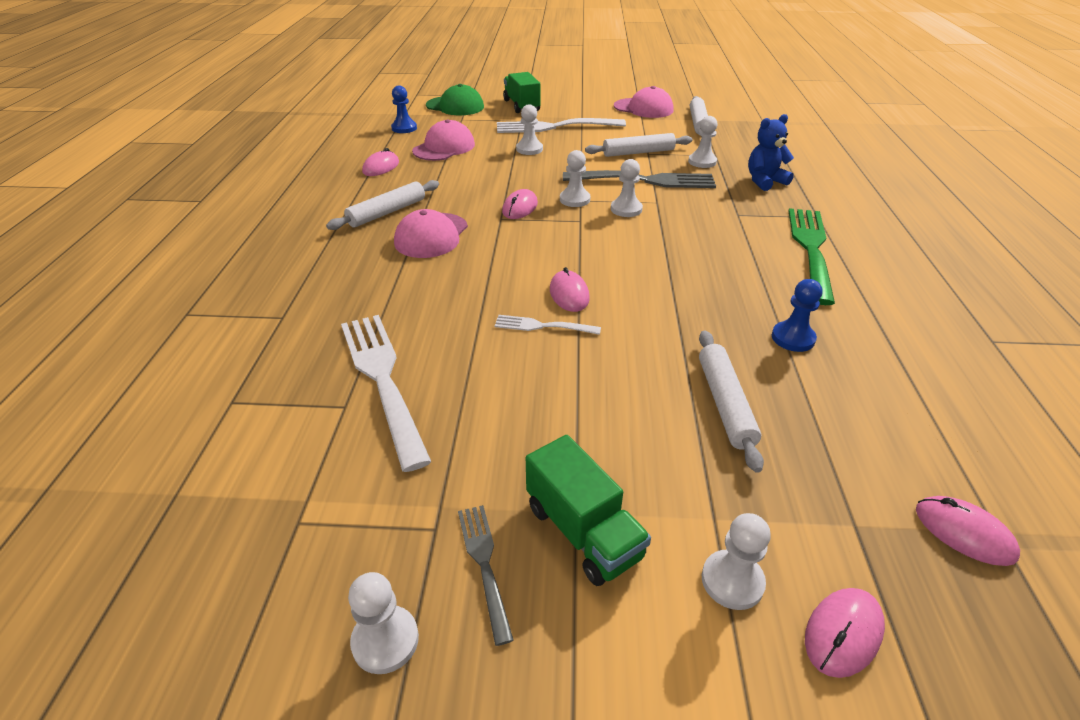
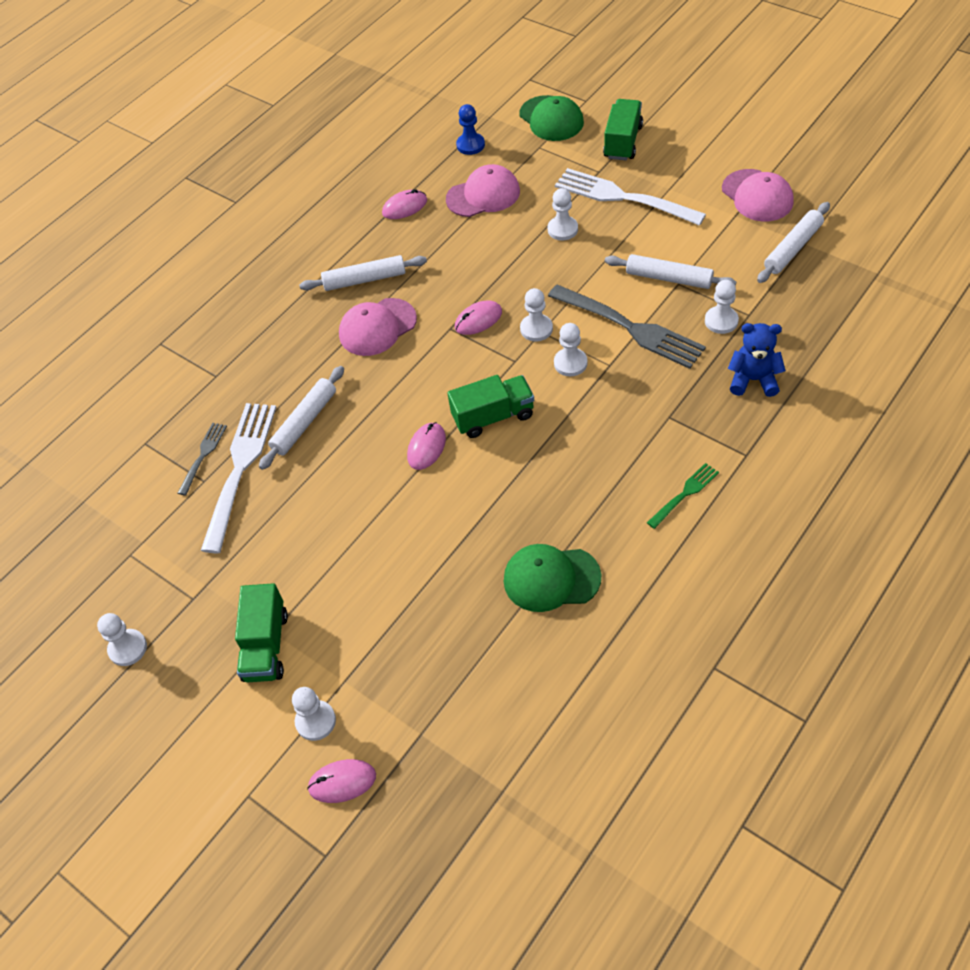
camera: 40 degrees right, 15 degrees up
(485, 565) = (201, 635): grey fork -> grey fork (203, 456)
(543, 326) = (379, 472): white fork -> none
(604, 256) = (493, 416): none -> green truck
(724, 403) = (437, 607): white rolling pin -> white rolling pin (305, 422)
(793, 338) = (551, 578): blue pawn -> green cap
(811, 250) = (684, 494): green fork -> green fork, size x0.50
(964, 532) = (480, 778): pink mouse -> none

